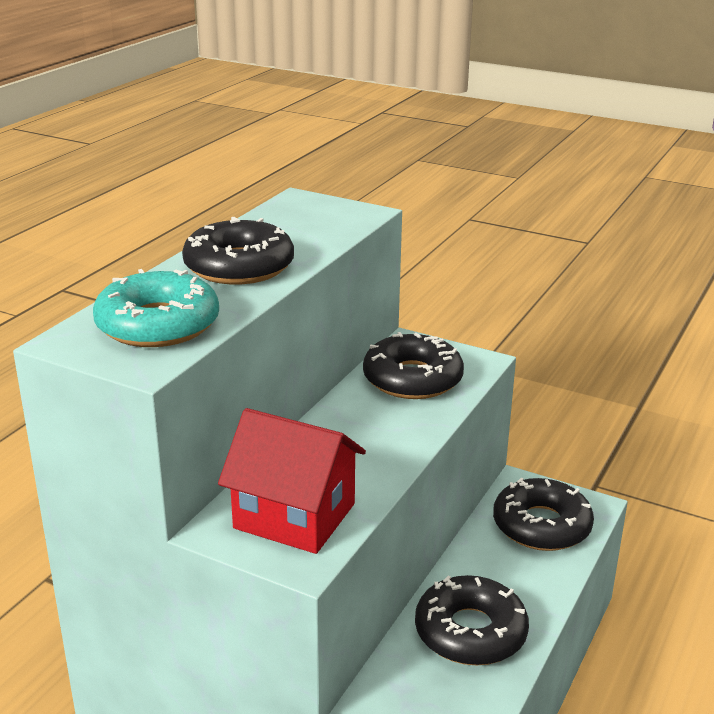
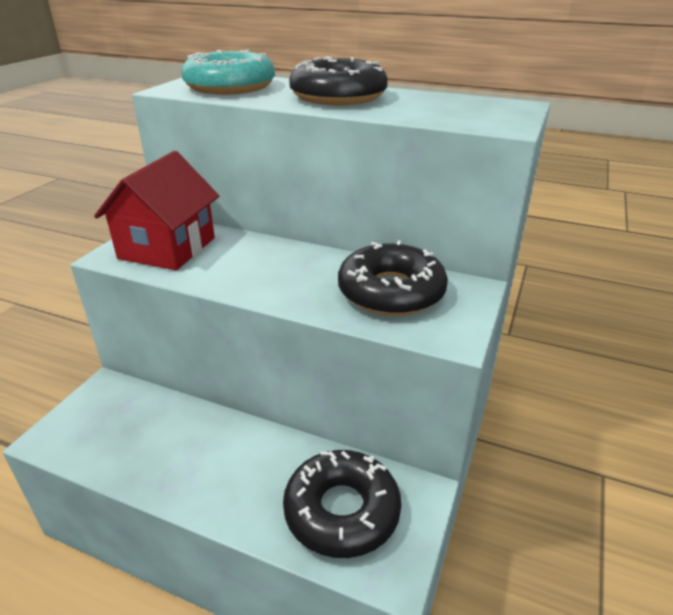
camera: 85 degrees right, 5 degrees up
(470, 632) = (178, 446): black donut -> none

